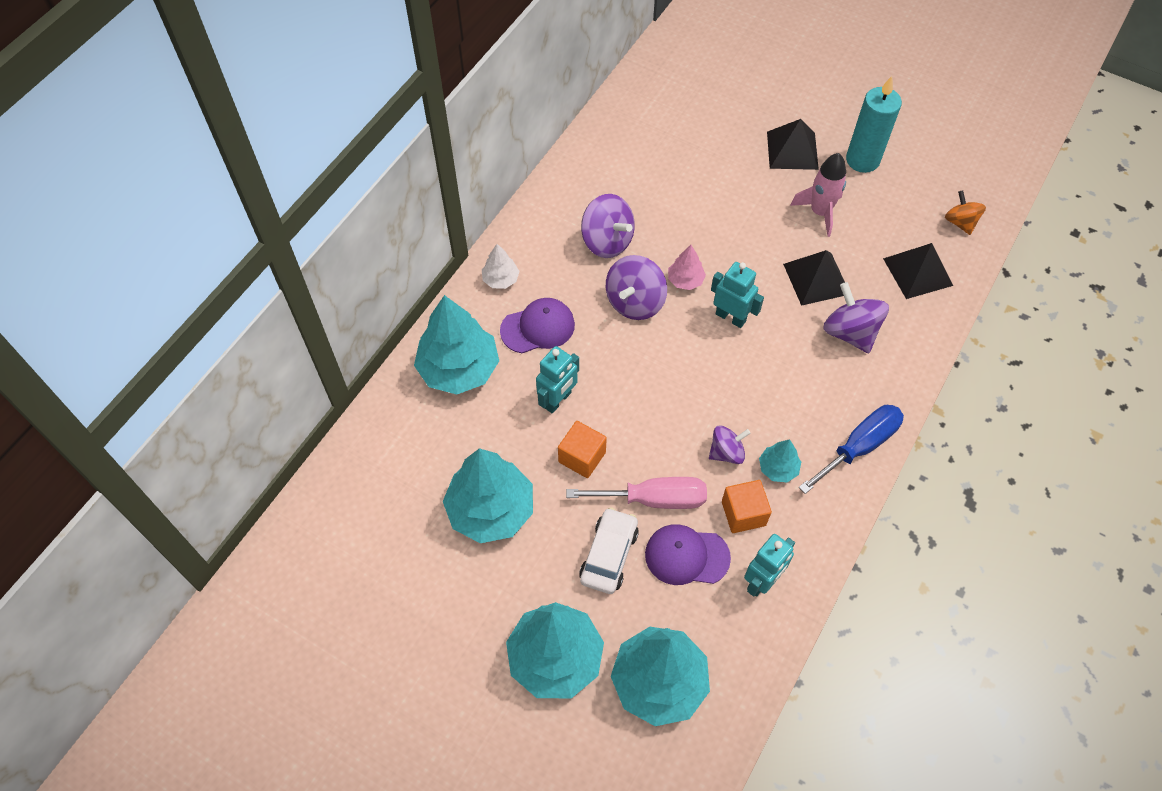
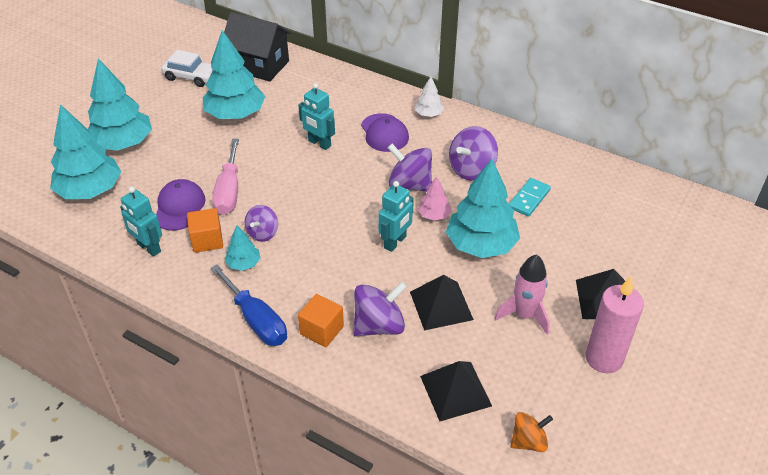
camera: 90 degrees right, 15 degrees down
(371, 489) = (259, 65): none -> black house
(459, 369) = (349, 97): turquoise tree -> turquoise tree (481, 245)
(582, 457) = (270, 155): orange cube -> orange cube (322, 330)
(609, 555) = (189, 168): white car -> white car (191, 77)
(655, 193) = (529, 199): none -> turquoise domino
(726, 452) = (263, 233): purple spinning top -> purple spinning top turned 45 degrees clockwise
(862, 160) = (604, 358): turquoise candle -> pink candle

